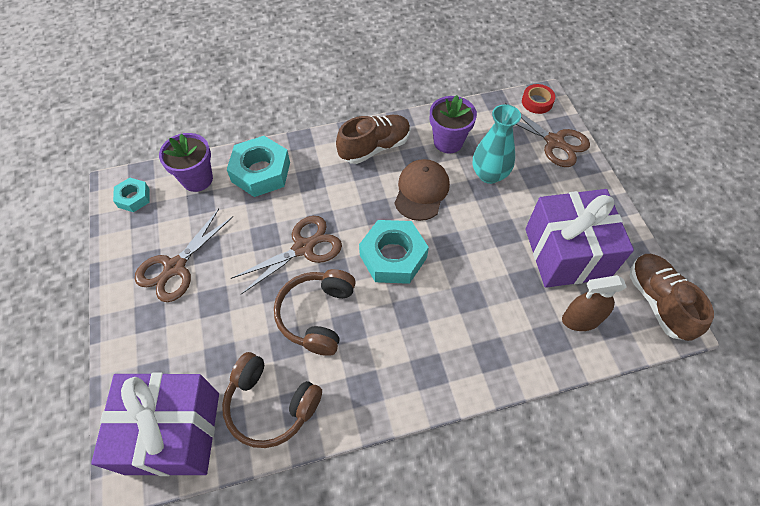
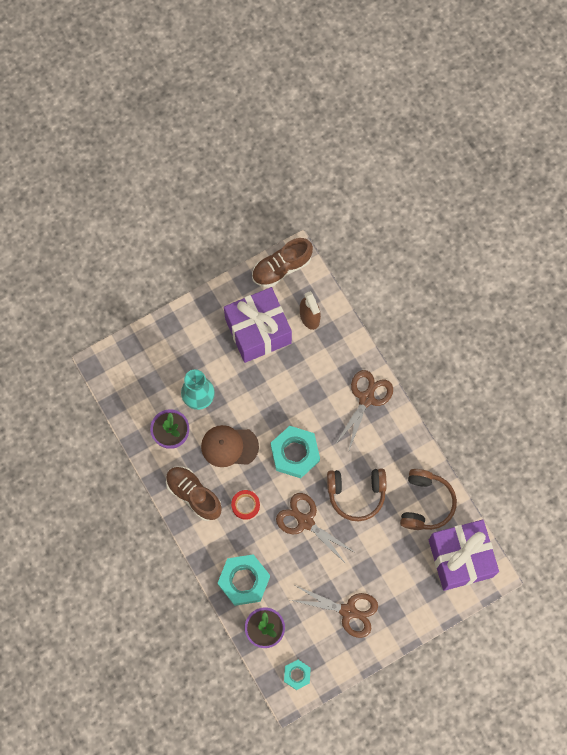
camera: 105 degrees left, 15 degrees up
(537, 102) = (107, 369): red tape -> red tape (245, 505)
(554, 142) = (150, 350): brown scissors -> brown scissors (366, 398)

